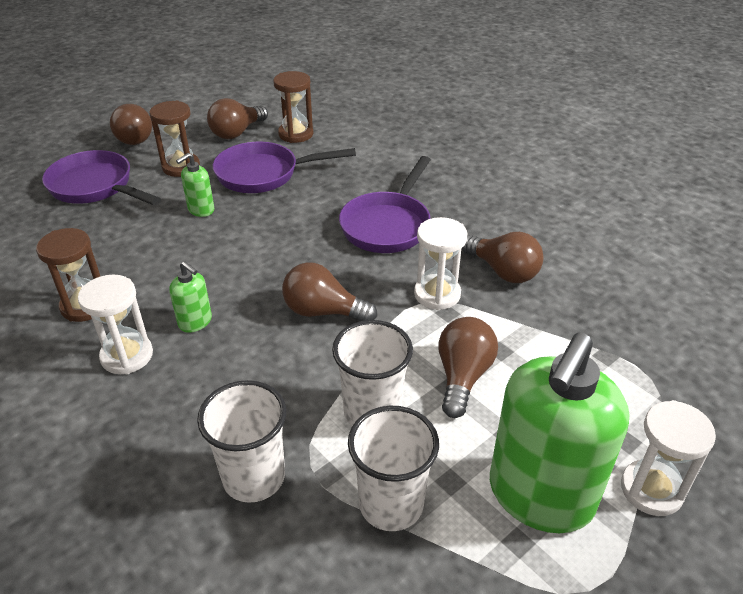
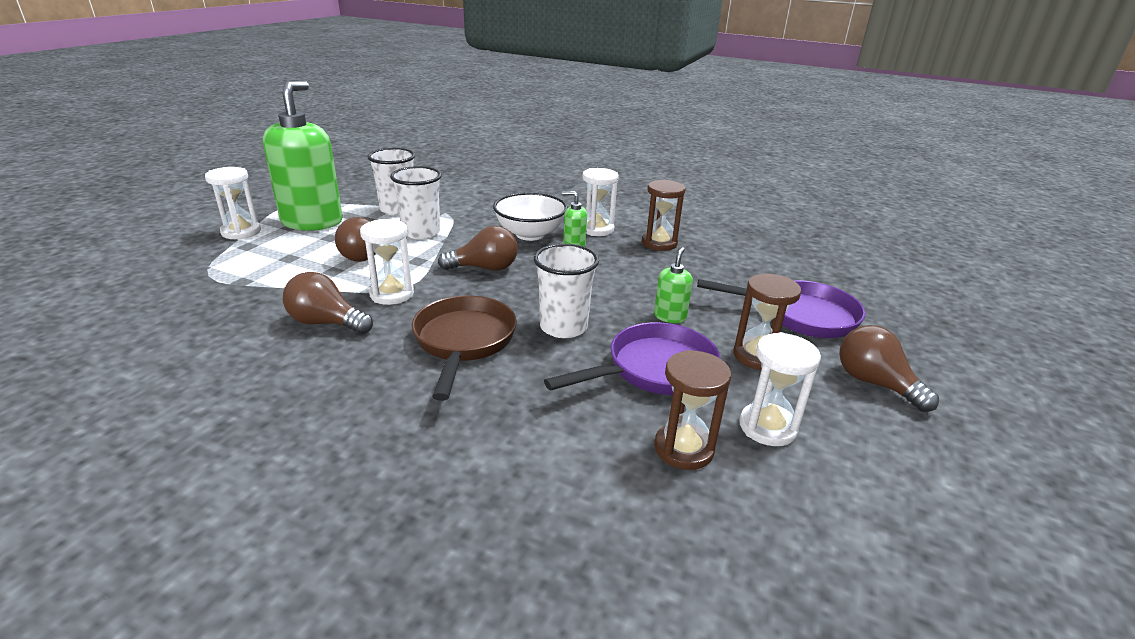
camera: 155 degrees right, 10 degrees down
(224, 367) = (530, 234): none -> white bowl
(237, 133) = (767, 427): brown light bulb -> white hourglass
(254, 477) = (475, 207): white cup -> white cup (563, 327)
(388, 225) = (463, 342): purple pan -> brown pan

